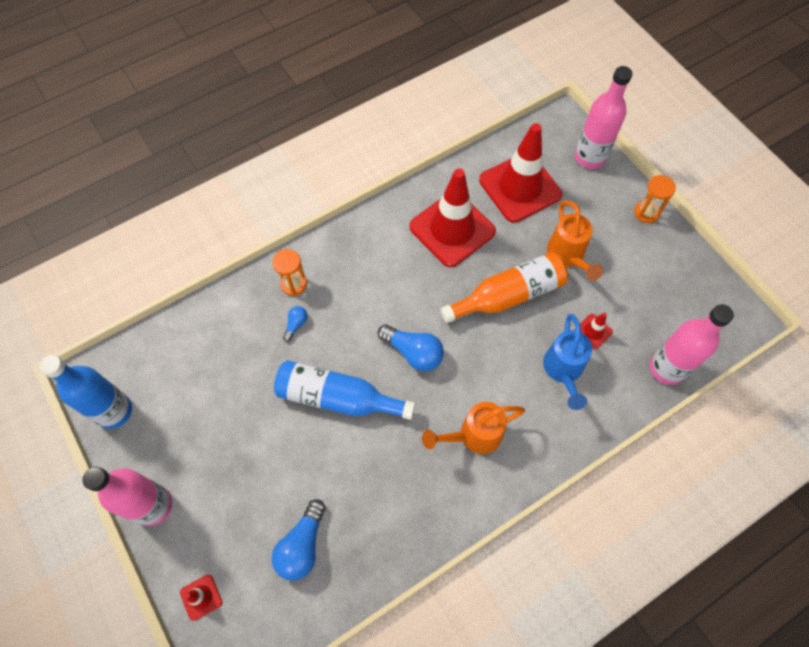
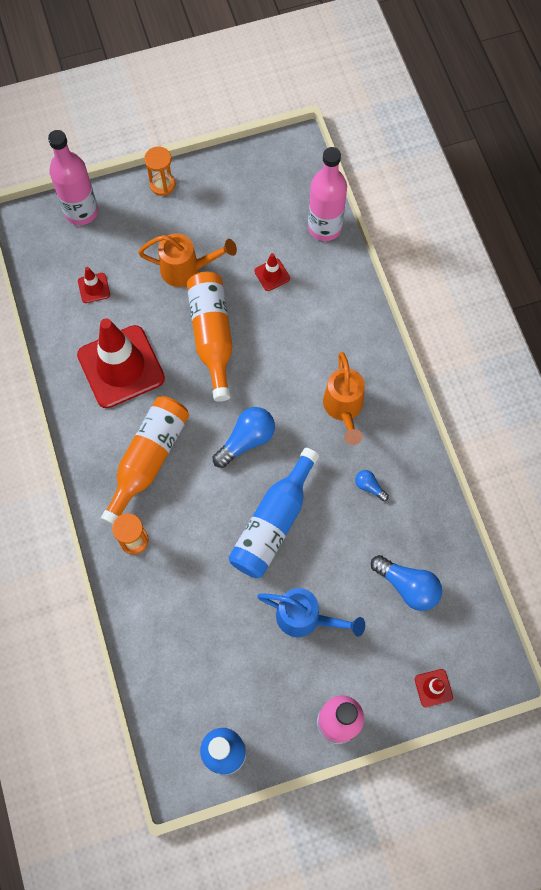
camera: 75 degrees left, 5 degrees up
(296, 324) = (182, 547): blue light bulb -> blue light bulb (369, 487)
(371, 275) = (148, 459): none -> orange bottle
(520, 187) = (94, 288): red traffic cone -> red traffic cone, size x0.41
(563, 371) = (303, 313): blue watering can -> blue watering can (306, 618)

